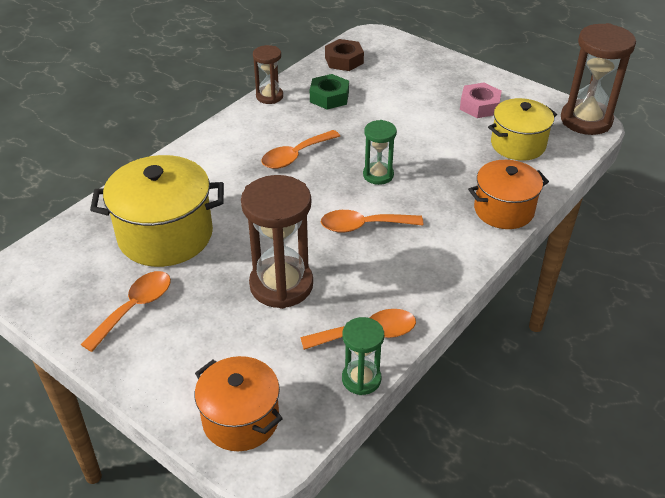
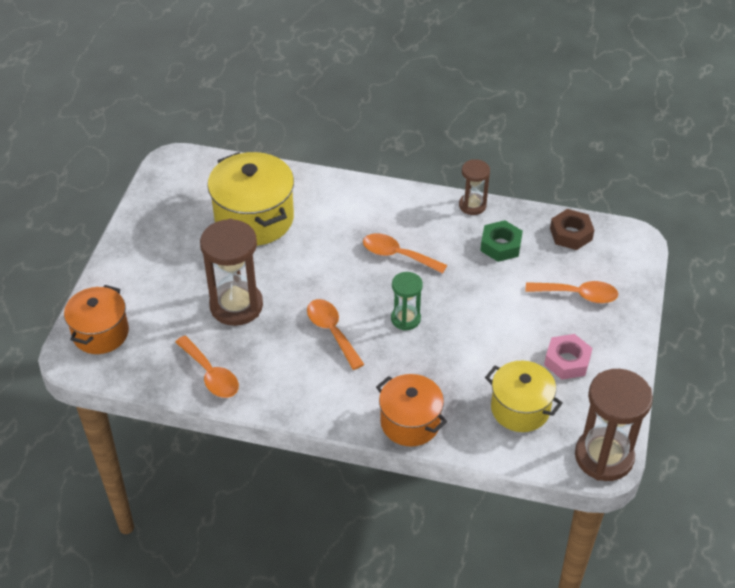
camera: 65 degrees right, 5 degrees up
(135, 308) = (173, 236): orange spoon -> orange spoon (578, 295)
(361, 379) = (164, 386): green hourglass -> none

